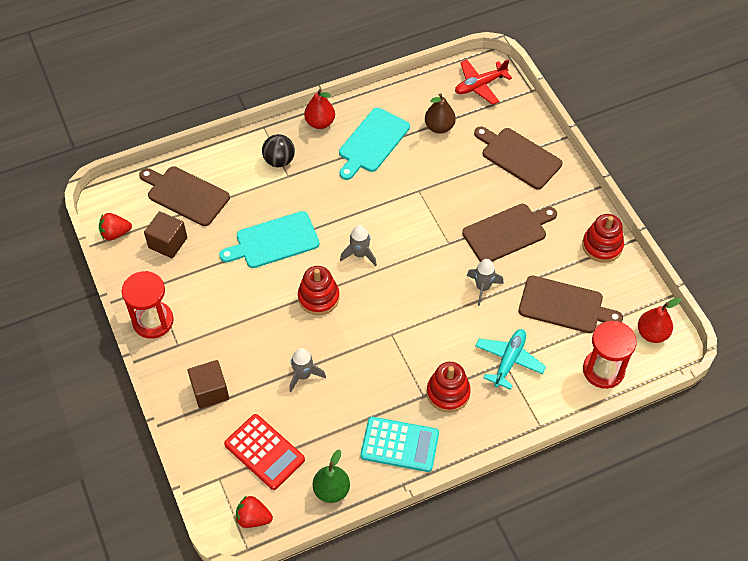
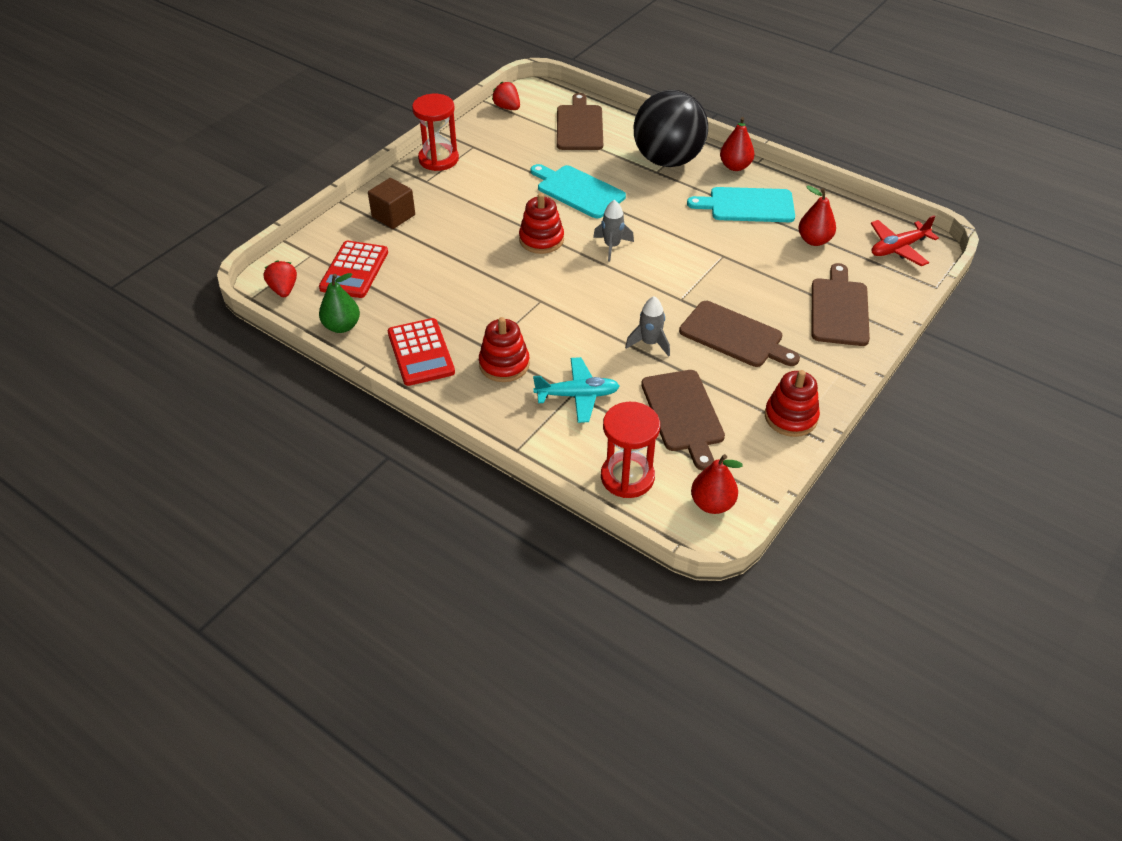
camera: 60 degrees right, 10 degrees down
(168, 243) = (522, 136): brown cube -> none
(279, 160) = (667, 160): black ball -> black ball, size x2.09
(303, 375) = (450, 262): grey rocket -> none
(399, 445) = (421, 352): turquoise calculator -> red calculator
(439, 127) = (814, 240): brown pear -> red pear
(480, 85) = (898, 248): red plane -> red plane turned 60 degrees counterclockwise

